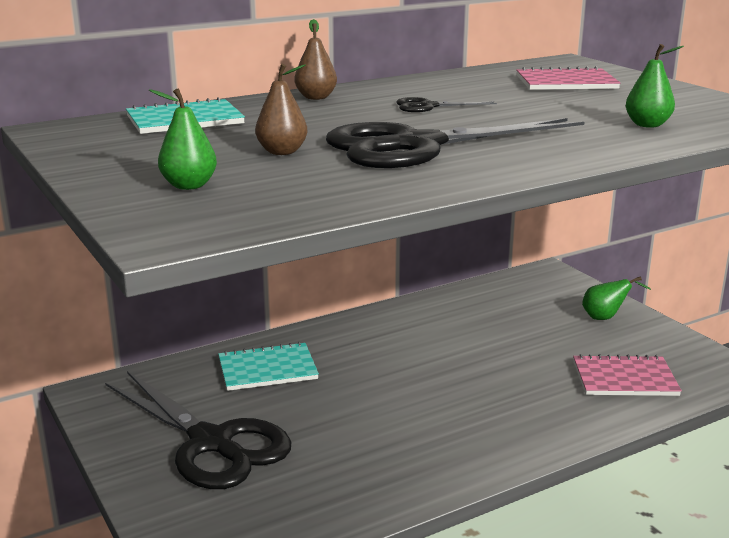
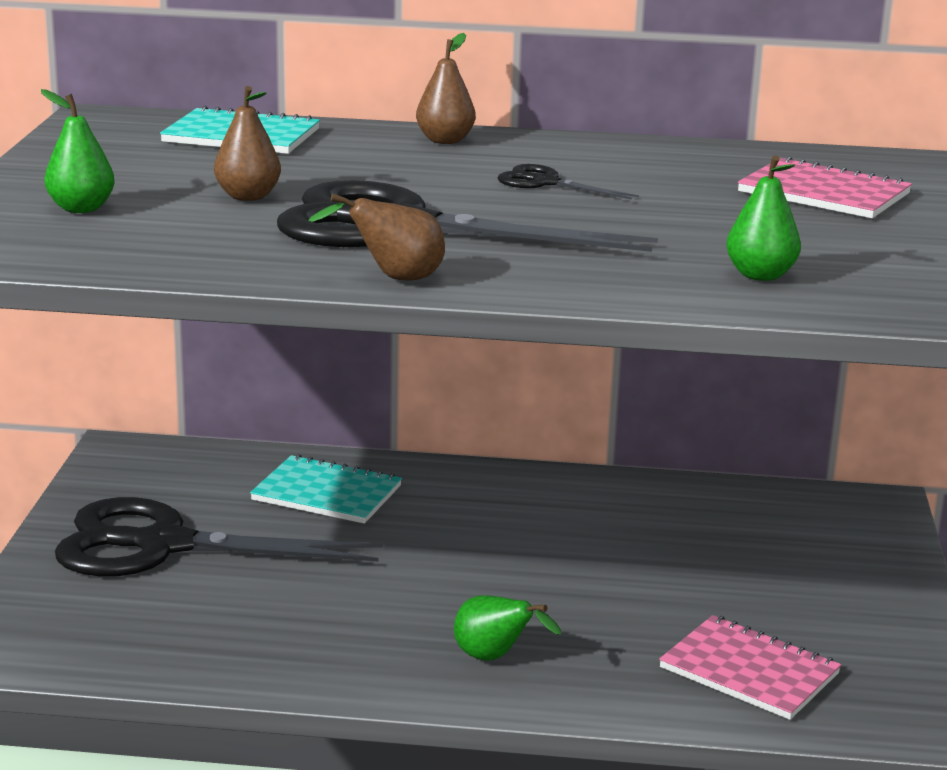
camera: 35 degrees right, 0 degrees up
(211, 443) = (163, 545): black scissors -> black scissors turned 105 degrees clockwise
(489, 174) = (394, 278): none -> brown pear
(605, 318) = (858, 591): green pear -> green pear (494, 658)

